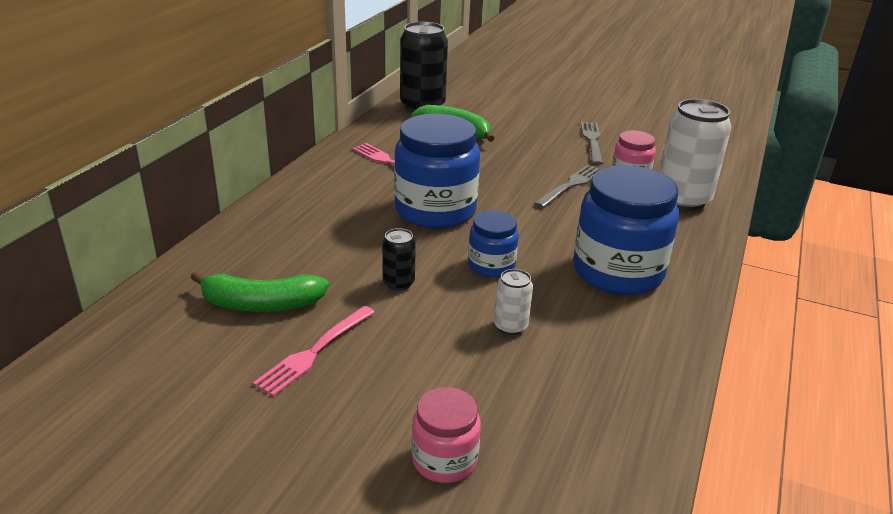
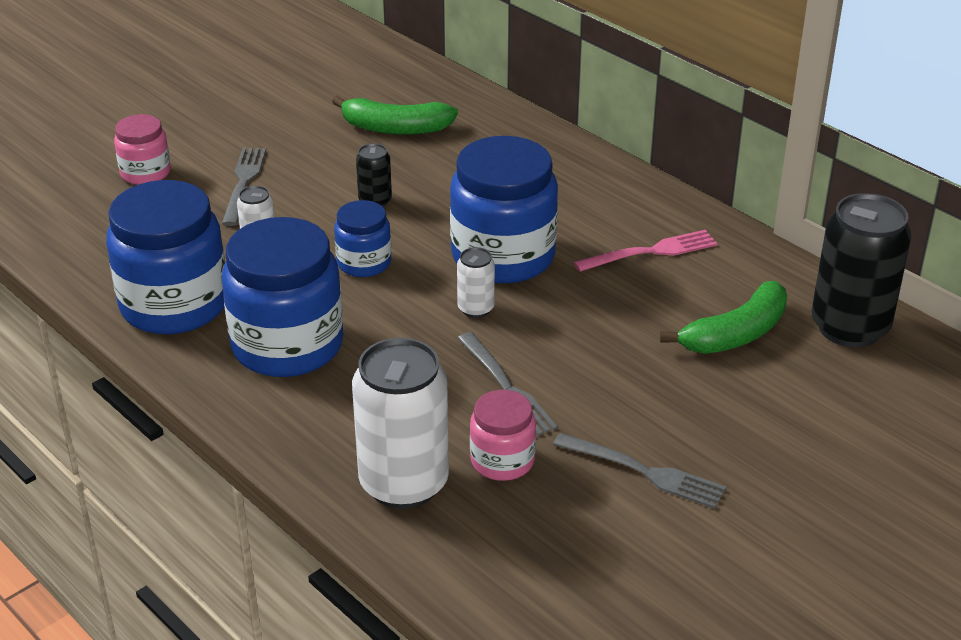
camera: 115 degrees right, 5 degrees up
(261, 304) = (395, 128): green banana -> green banana turned 105 degrees counterclockwise
(314, 352) = (309, 143): pink fork -> none
(417, 372) = (243, 183): none -> grey fork
(504, 209) = (475, 308): none -> white can
(631, 344) = (174, 305): none -> blue jar

